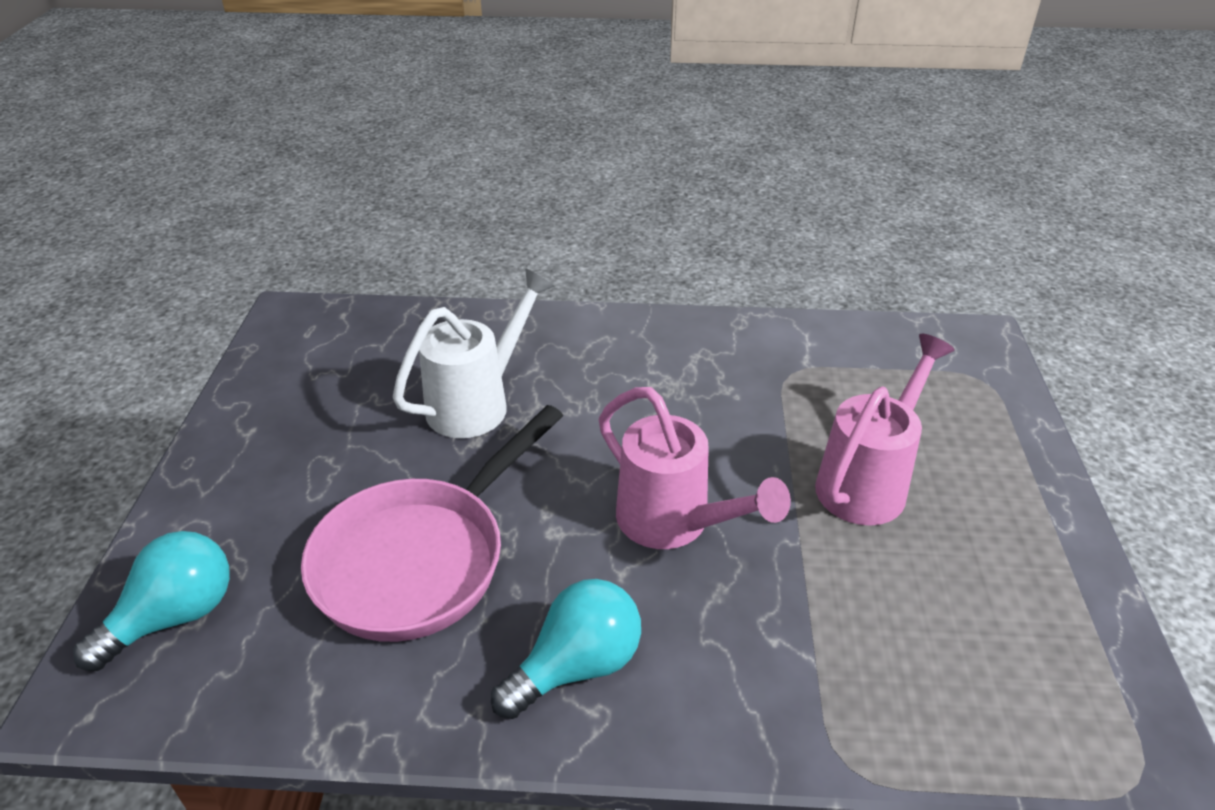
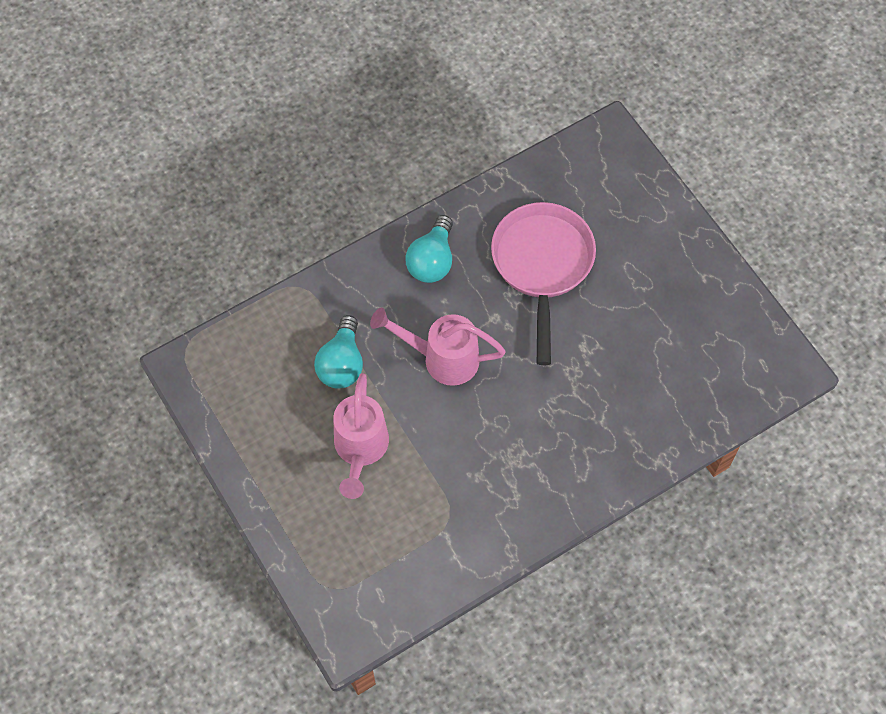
camera: 145 degrees right, 25 degrees up
(174, 617) = (615, 178): turquoise light bulb -> turquoise light bulb (341, 364)
(477, 403) = (608, 373): white watering can -> none

